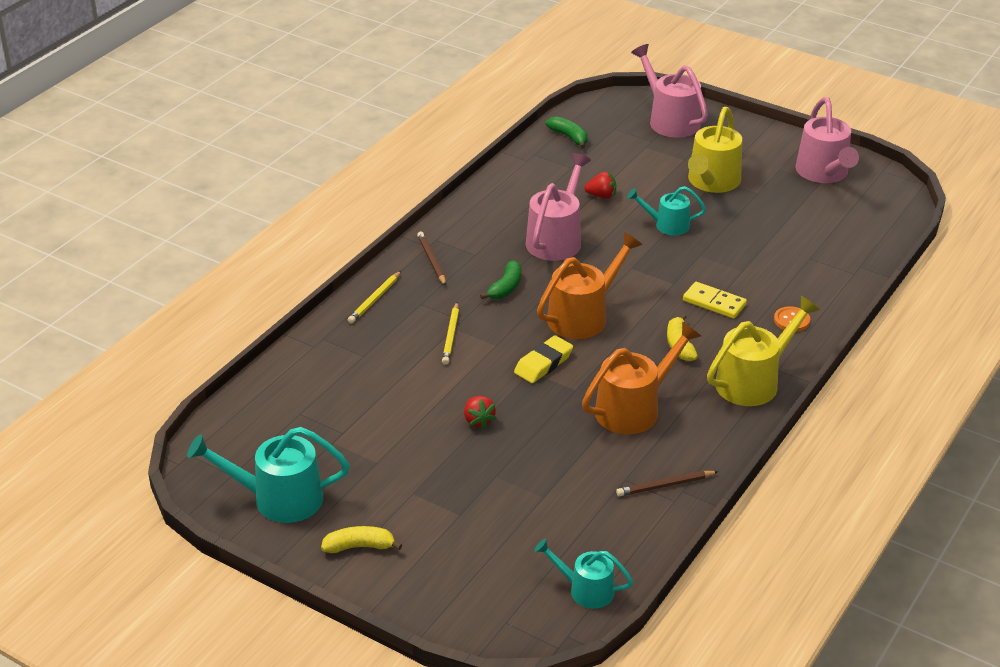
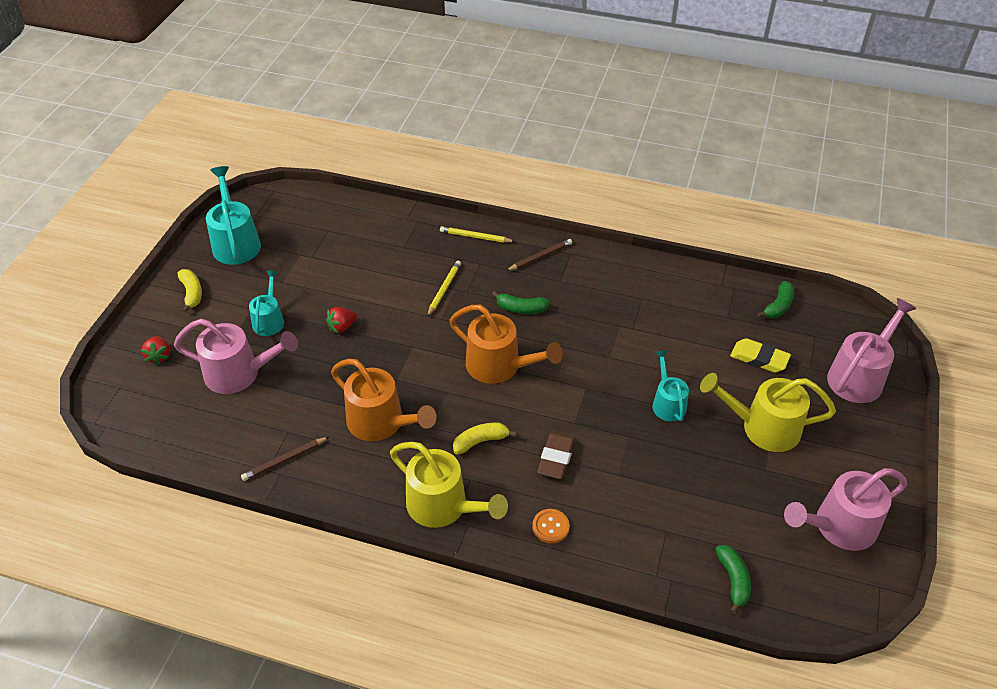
camera: 75 degrees right, 10 degrees up
(451, 336) = (444, 289): yellow pencil -> yellow pencil turned 120 degrees clockwise
(543, 363) = (425, 352): yellow eraser -> yellow eraser (759, 358)
(556, 239) = (607, 327): pink watering can -> pink watering can (239, 373)
(585, 590) = (155, 428): turquoise watering can -> turquoise watering can (269, 320)
(601, 196) = (691, 346): red strawberry -> red strawberry (159, 356)
(665, 485) = (284, 460): brown pencil -> brown pencil turned 90 degrees counterclockwise
(714, 302) = (556, 458): yellow domino -> brown eraser
(865, 236) = (733, 580): none -> green banana

